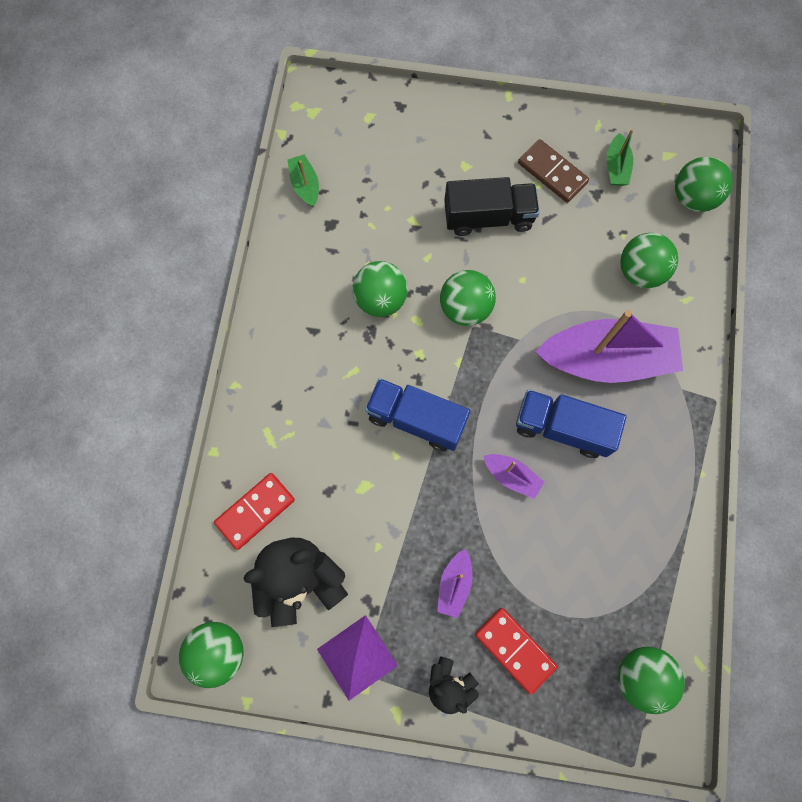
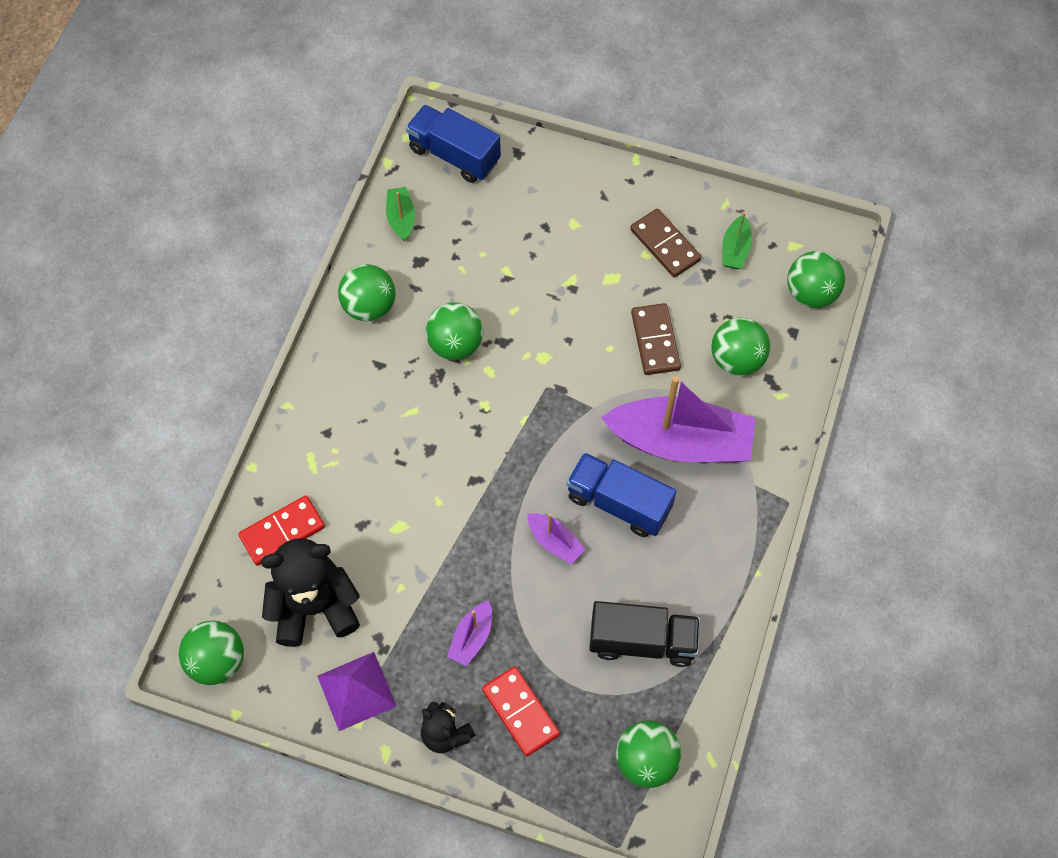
camera: 10 degrees right, 10 degrees down
(416, 419) = (467, 469): blue truck -> blue truck (454, 155)
(465, 308) = (542, 367): green ball -> green ball (369, 307)
(488, 217) = (586, 280): black truck -> black truck (642, 641)
(563, 266) = (655, 341): none -> brown domino

